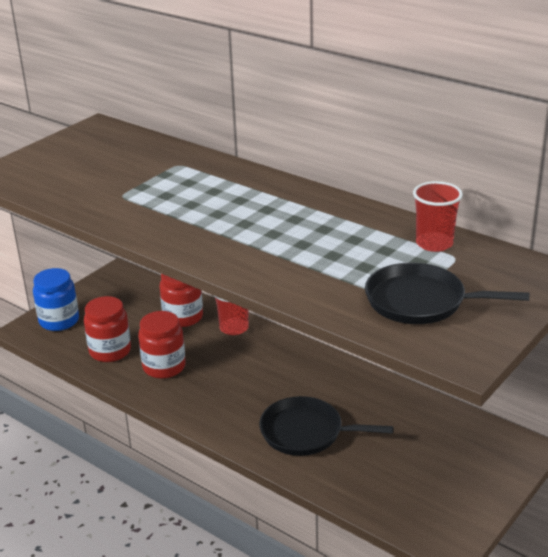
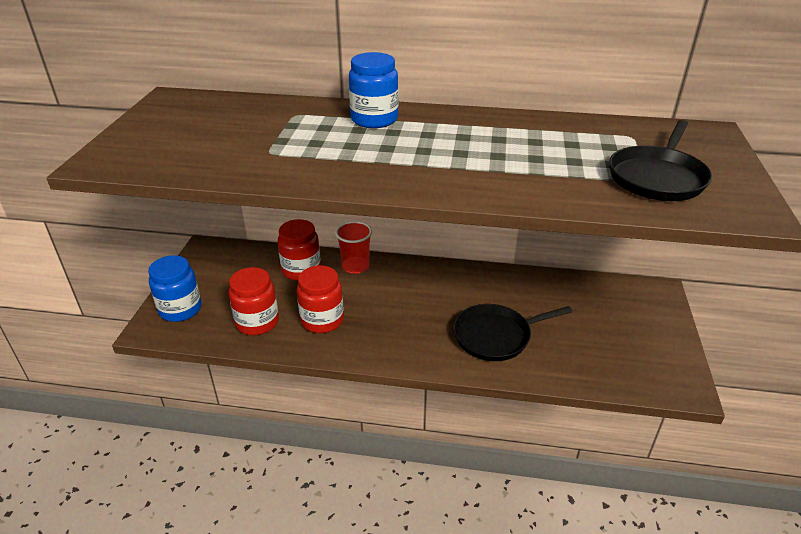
camera: 30 degrees left, 5 degrees up
(238, 184) = (374, 119): none -> blue jar
(421, 301) = (657, 177): black pan -> black pan turned 45 degrees counterclockwise
(434, 243) = (601, 130): red cup -> none

